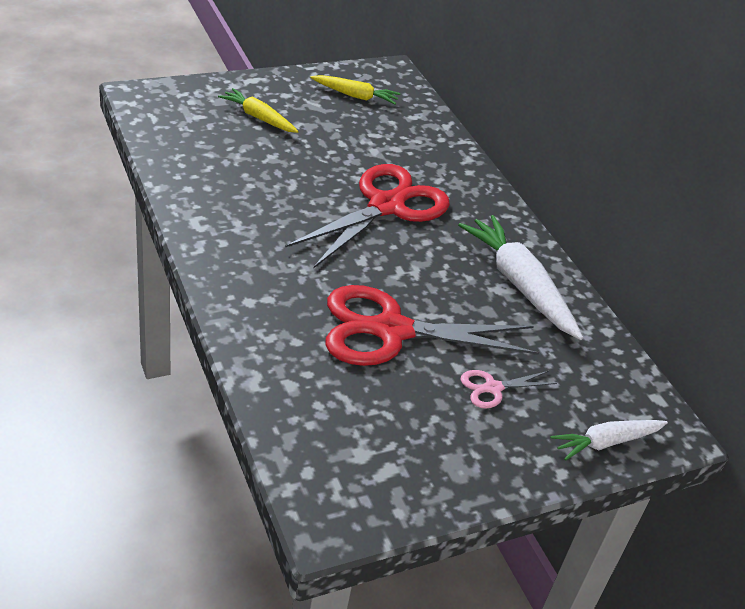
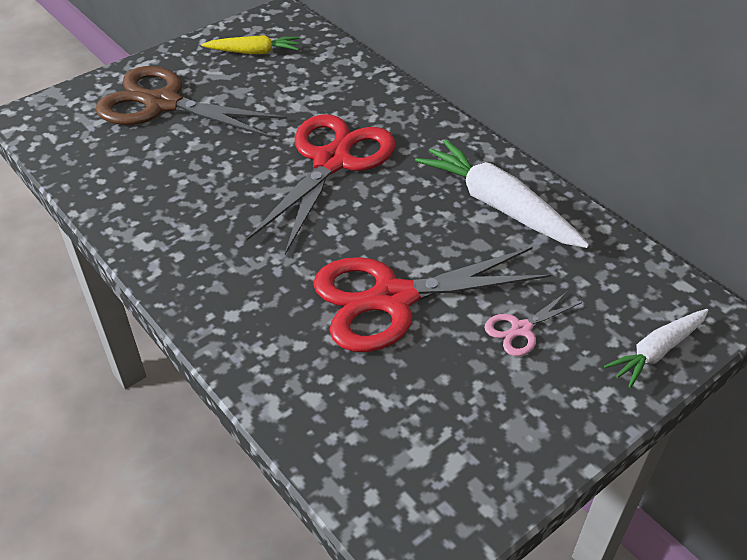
camera: 10 degrees left, 5 degrees up
(258, 117) = (163, 104): yellow carrot -> brown scissors

